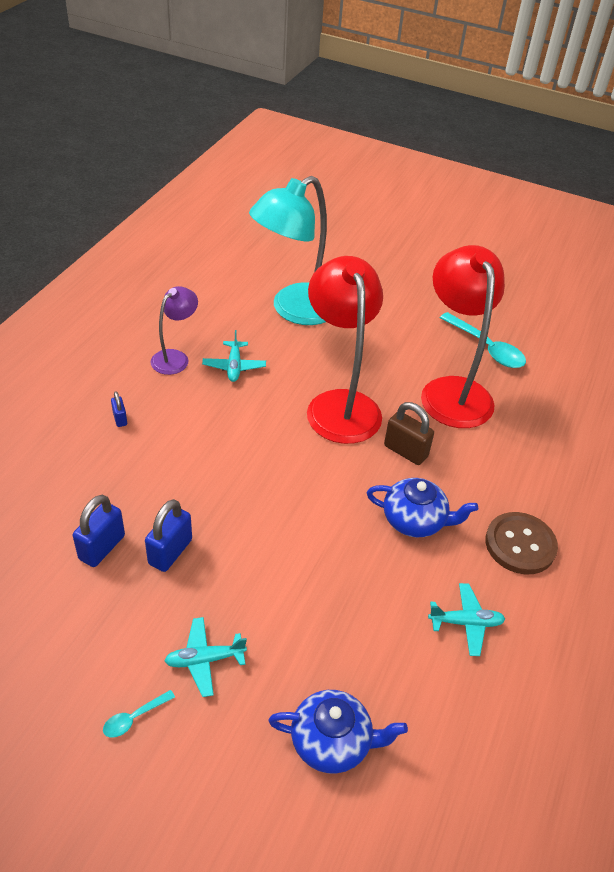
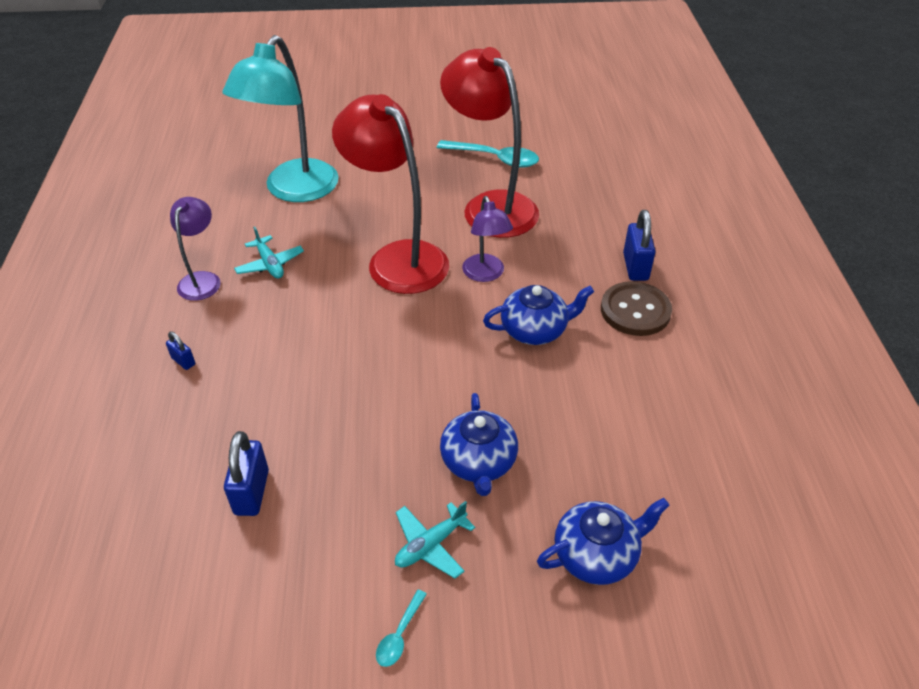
camera: 25 degrees left, 0 degrees up
(170, 552) = (326, 463): blue padlock -> blue padlock (635, 267)
(288, 612) = (478, 462): none -> blue teapot
(405, 451) = (485, 274): brown padlock -> purple lamp
(466, 623) = (636, 396): turquoise plane -> none

